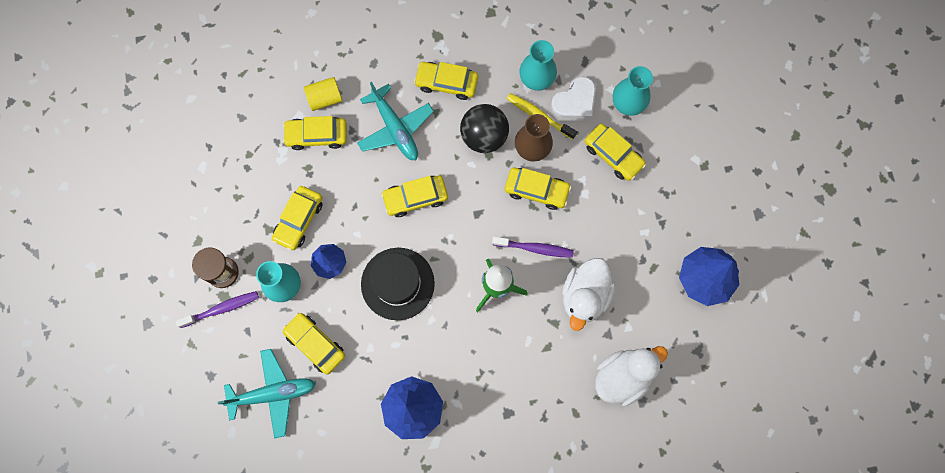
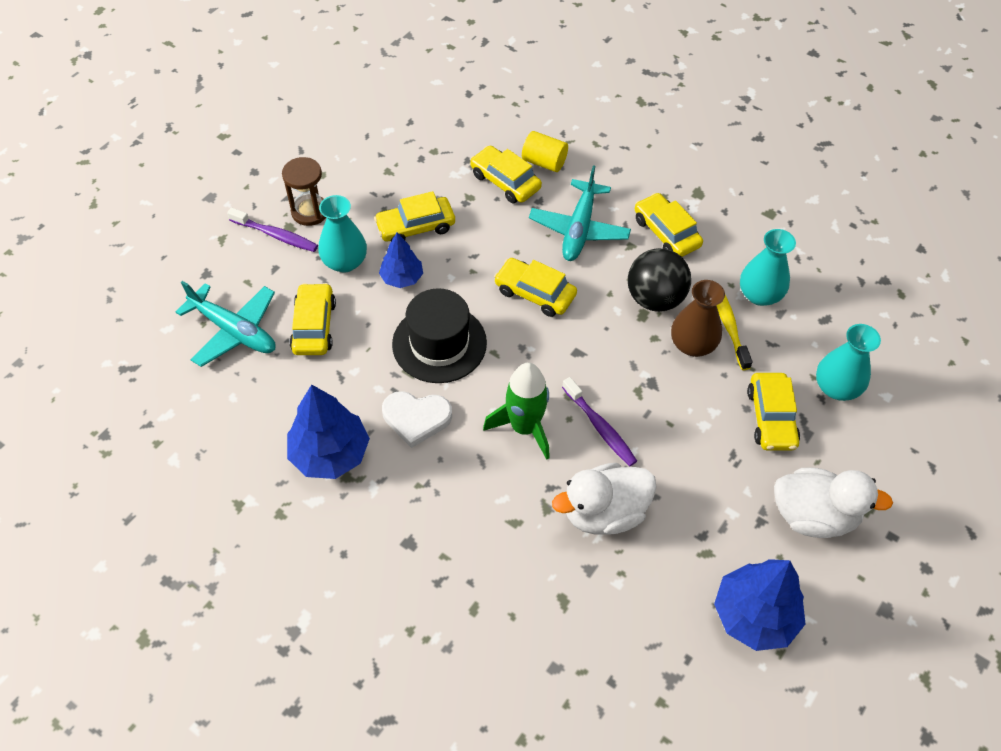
camera: 45 degrees right, 20 degrees down
(536, 190) = (657, 382): yellow car -> none
(575, 101) = (779, 342): white heart -> white heart (416, 418)
(623, 376) = (561, 623): white duck -> white duck (813, 515)

